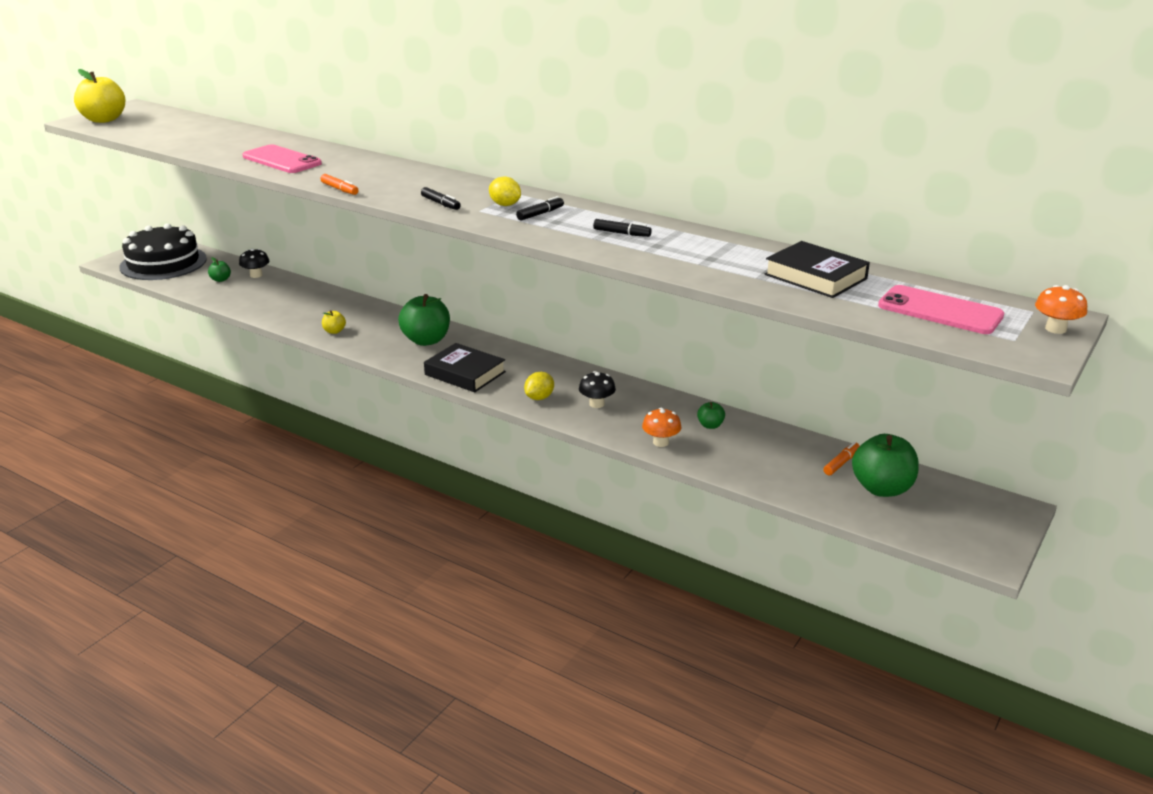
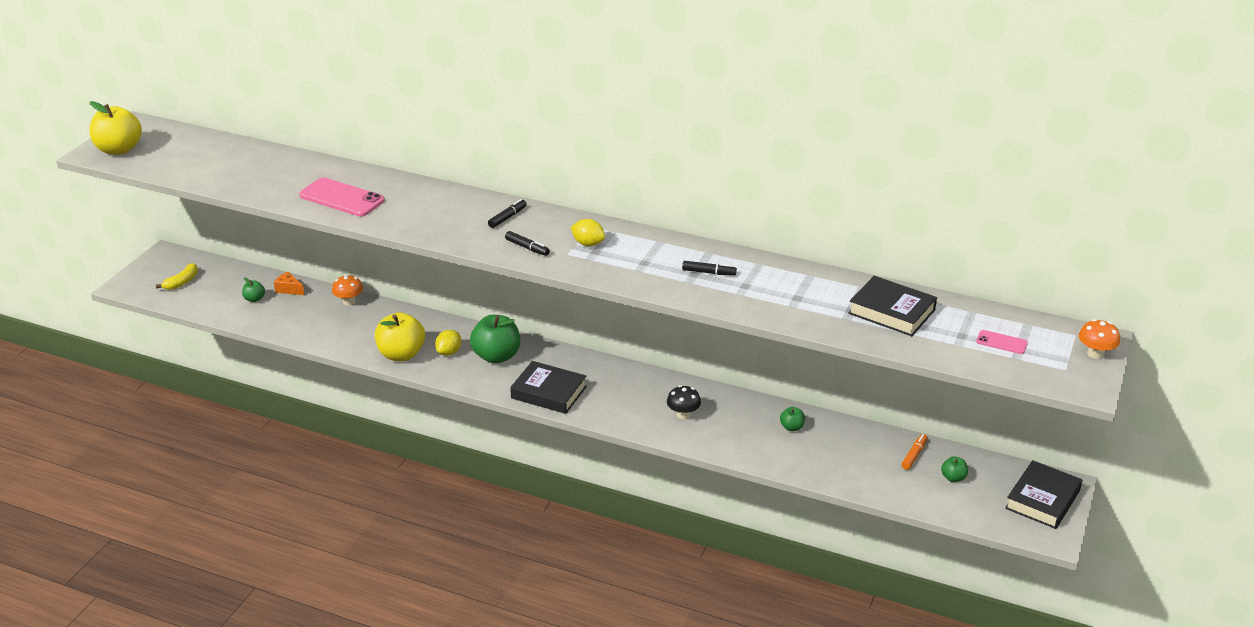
camera: 10 degrees left, 5 degrees up
(163, 263) = (182, 282): black cake -> yellow banana
(256, 275) = (289, 289): black mushroom -> orange cheese
(334, 331) = (401, 354): yellow apple -> yellow apple, size x2.12
(339, 189) = (421, 236): orange marker -> none
(539, 398) = (628, 413): yellow lemon -> yellow lemon (449, 352)
(540, 214) = (626, 253): black marker -> black marker (507, 217)
(661, 442) = (753, 451): orange mushroom -> orange mushroom (349, 301)
(882, 488) = (953, 478): green apple -> green apple, size x0.47
(940, 311) = (1001, 342): pink phone -> pink phone, size x0.50
(985, 520) = (1042, 499): none -> black book

